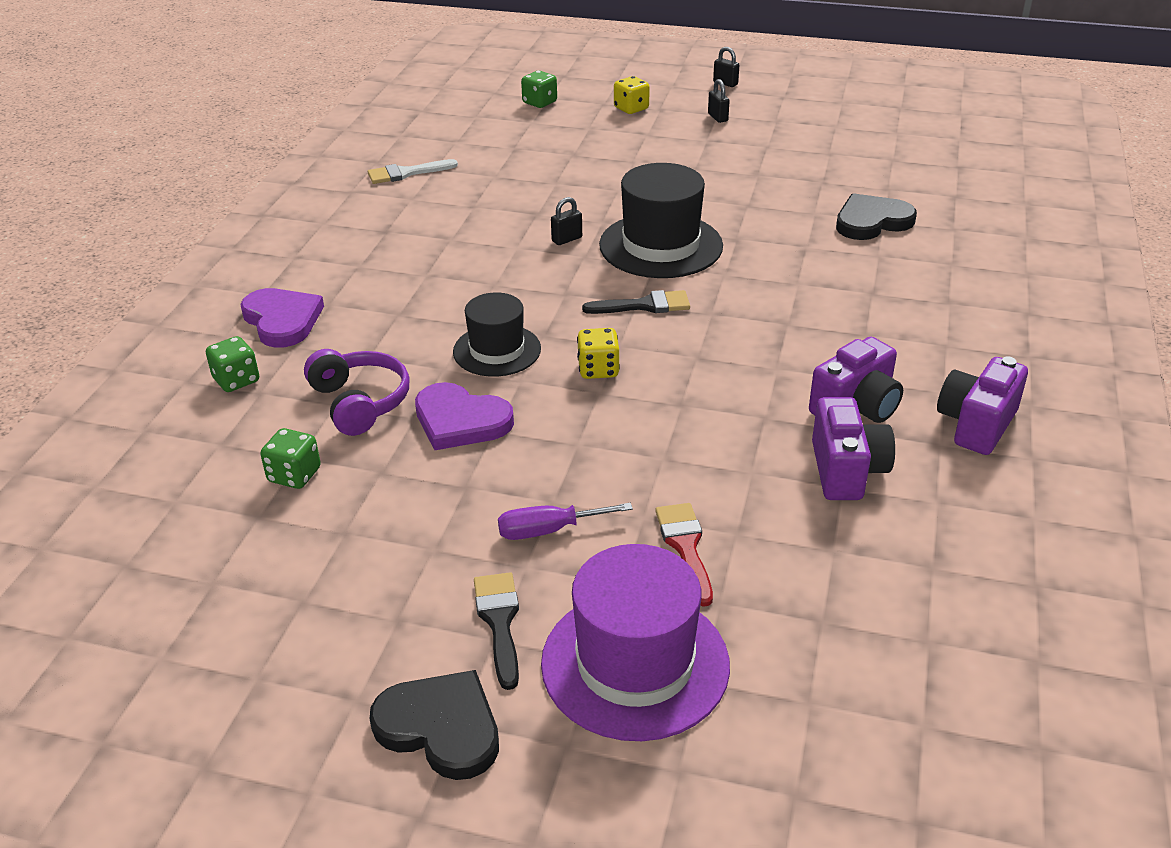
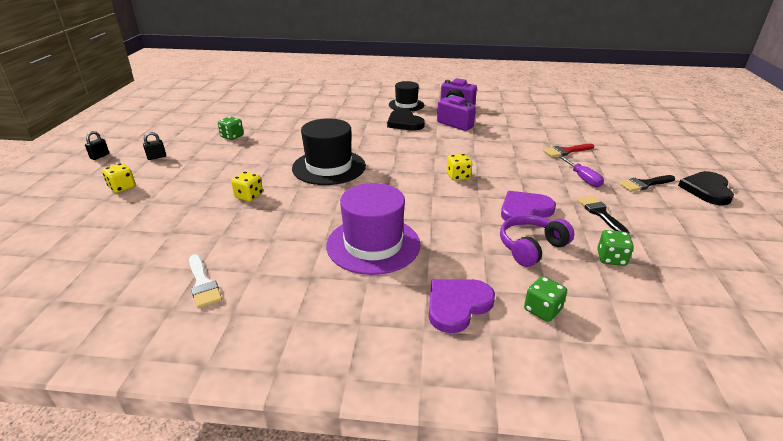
camera: 100 degrees left, 5 degrees down
(460, 421) = (524, 210): purple heart -> purple heart turned 135 degrees counterclockwise
(497, 350) = (454, 207): black hat -> black hat (406, 105)
(539, 102) = (82, 229): green dice -> green dice (232, 136)
(567, 239) = (322, 196): black padlock -> none
(584, 187) = (249, 196): none -> yellow dice
(635, 663) = (633, 157): purple hat -> purple hat (373, 244)
(644, 305) = (394, 168): black brush -> black brush (600, 213)
(846, 471) = (498, 125): purple camera -> none
(872, 221) = (302, 119): black heart -> black heart (404, 123)

